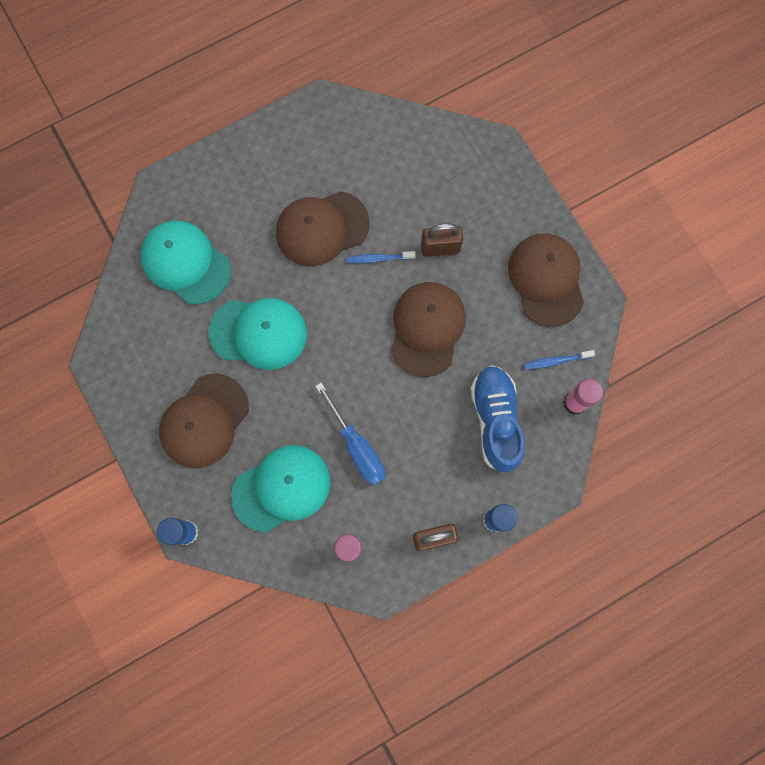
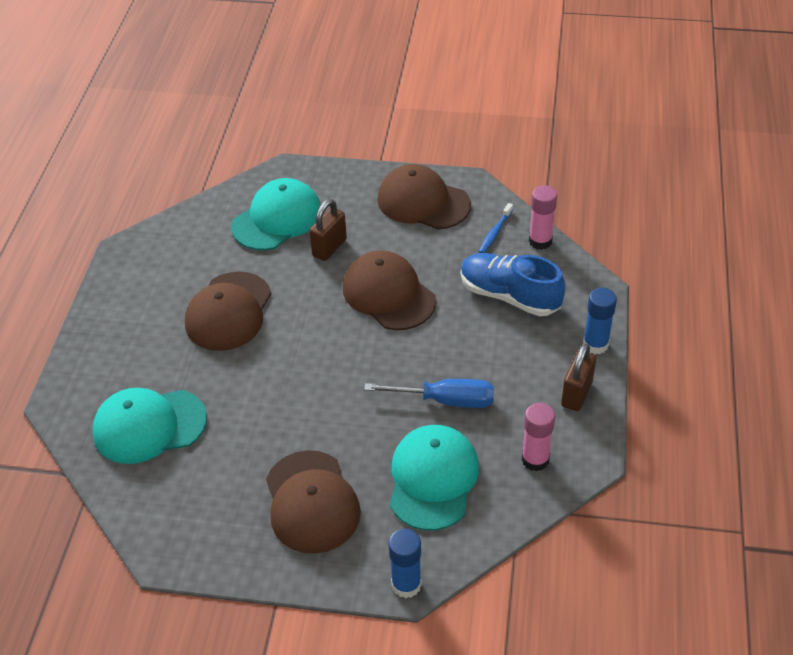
camera: 50 degrees left, 30 degrees down
(258, 333) = (272, 410): turquoise cap -> turquoise cap (277, 219)
(379, 258) = (296, 290): blue toothbrush -> none

